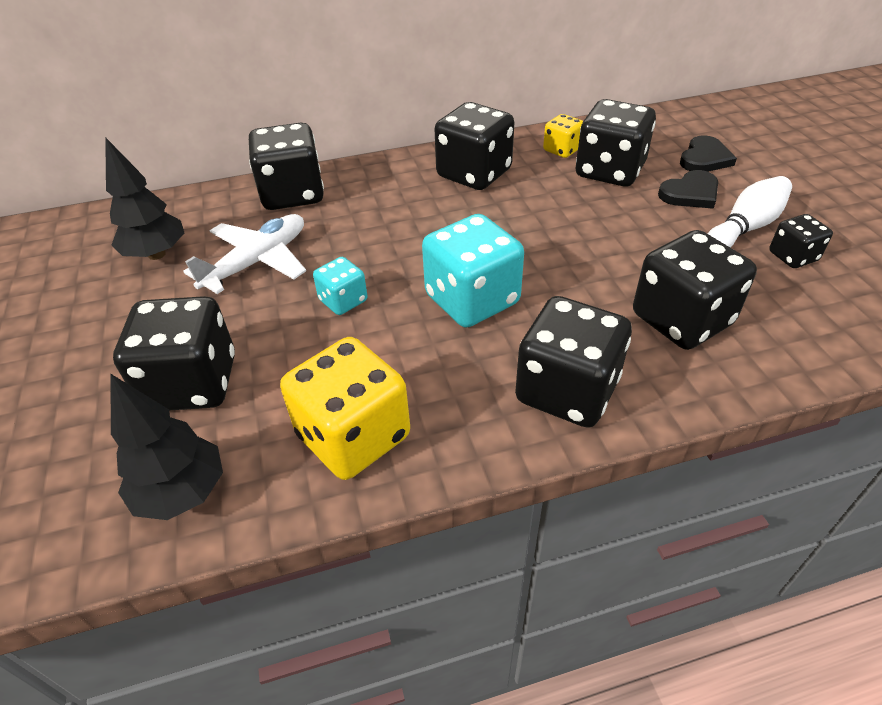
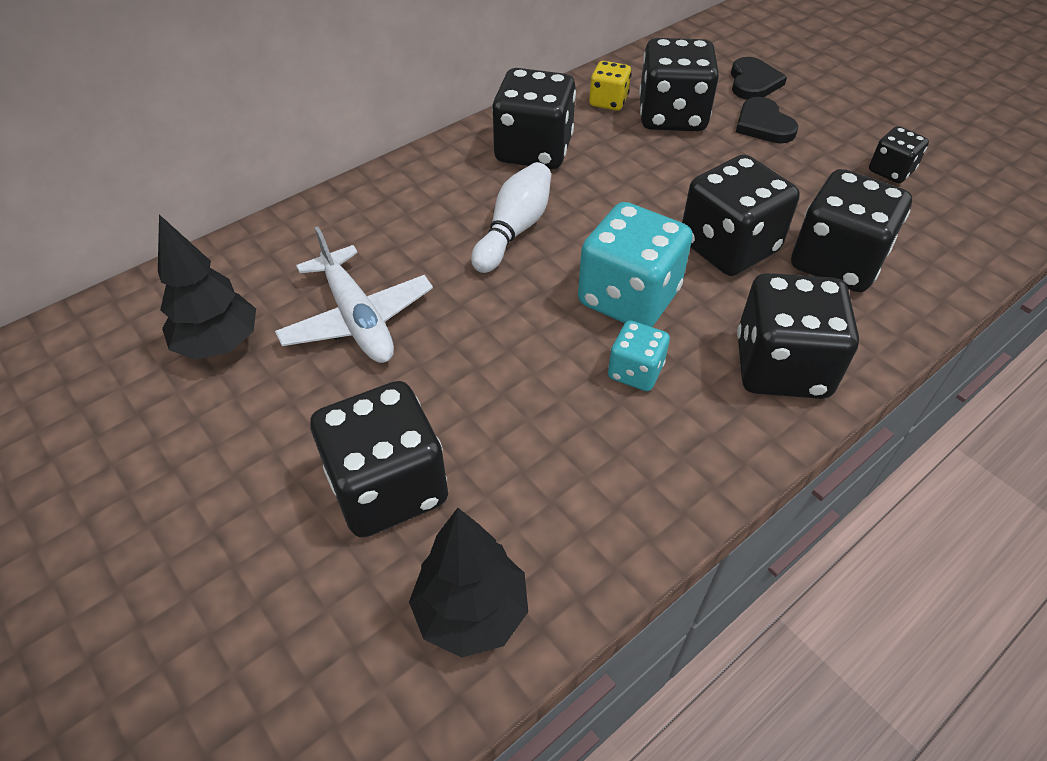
camera: 25 degrees left, 5 degrees up
(257, 262) = (357, 319): white plane -> white plane turned 135 degrees clockwise
(292, 194) = (339, 224): black dice -> black dice (728, 247)
(343, 301) = (492, 338): turquoise dice -> turquoise dice (635, 371)
(353, 436) = (610, 484): yellow dice -> none
(690, 193) = (763, 125): black heart -> black heart turned 120 degrees clockwise
(744, 228) = (833, 151): white bowling pin -> white bowling pin (514, 230)

